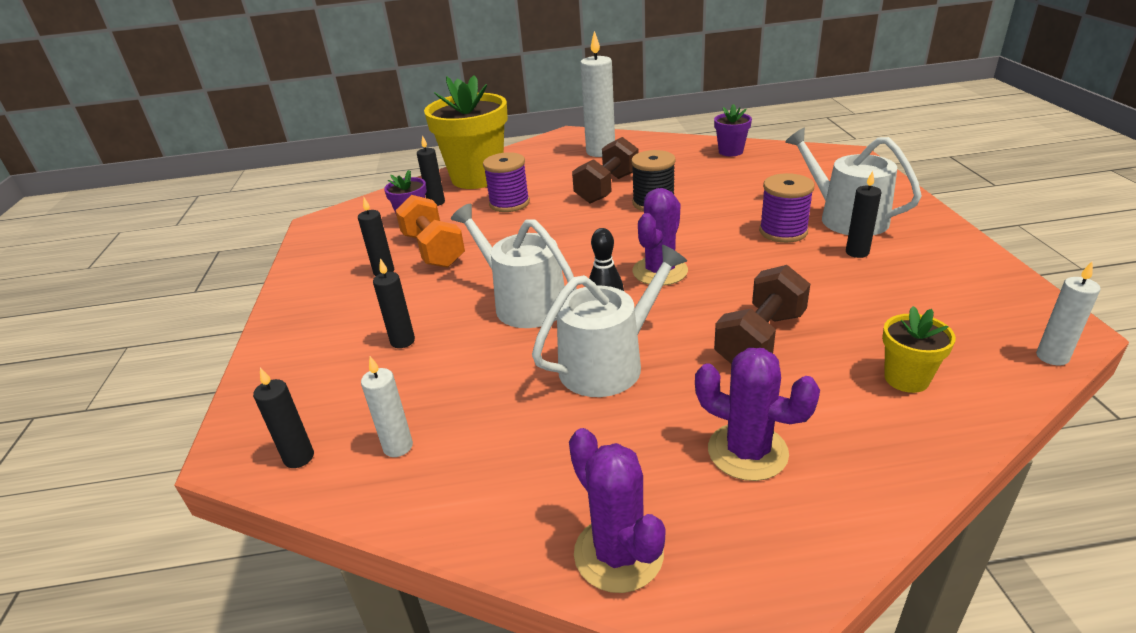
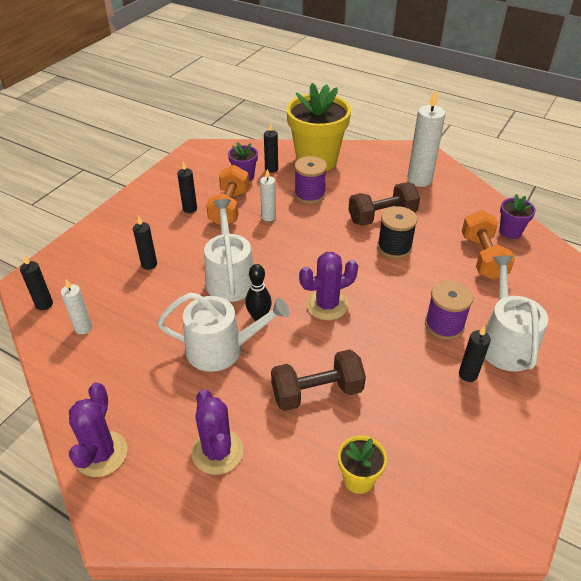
camera: 35 degrees right, 10 degrees up
(737, 175) = (483, 257): none -> orange dumbbell
(1052, 357) = (470, 537): white candle -> white candle (268, 217)

